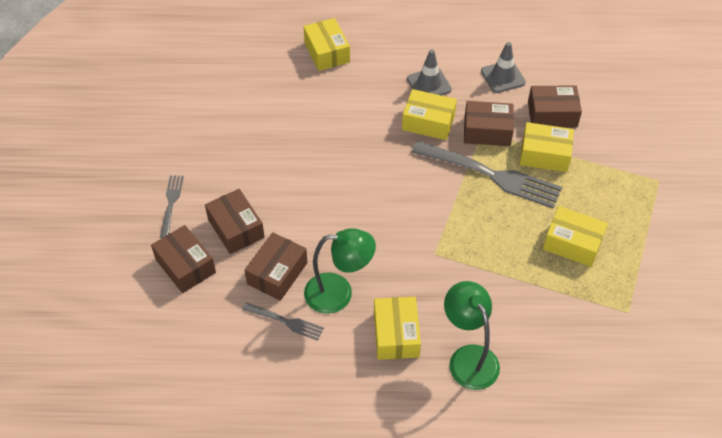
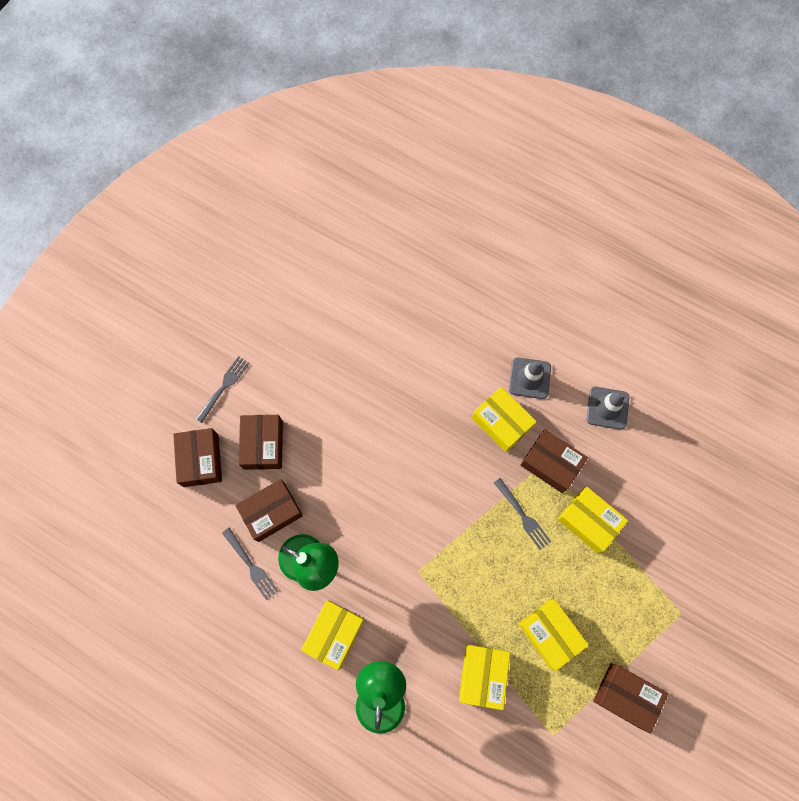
camera: 30 degrees right, 20 degrees up
(327, 52) = (456, 288): yellow box -> yellow box (482, 675)
(491, 175) = (523, 516): grey fork -> grey fork, size x0.50
(552, 114) = (627, 479): brown box -> brown box (625, 695)

